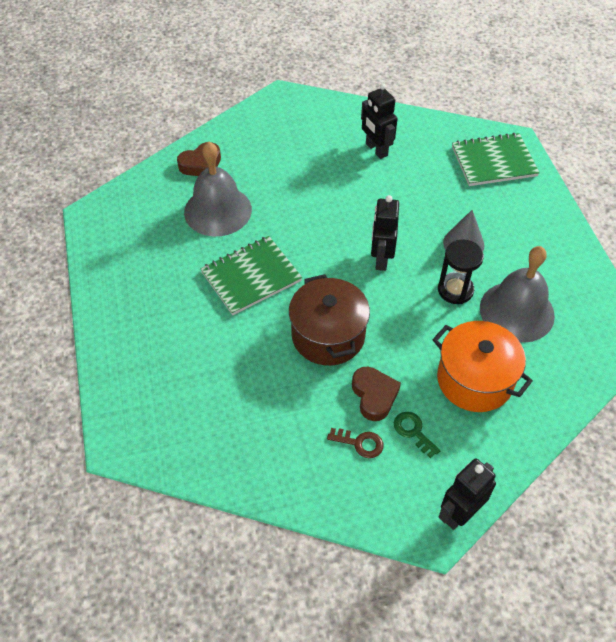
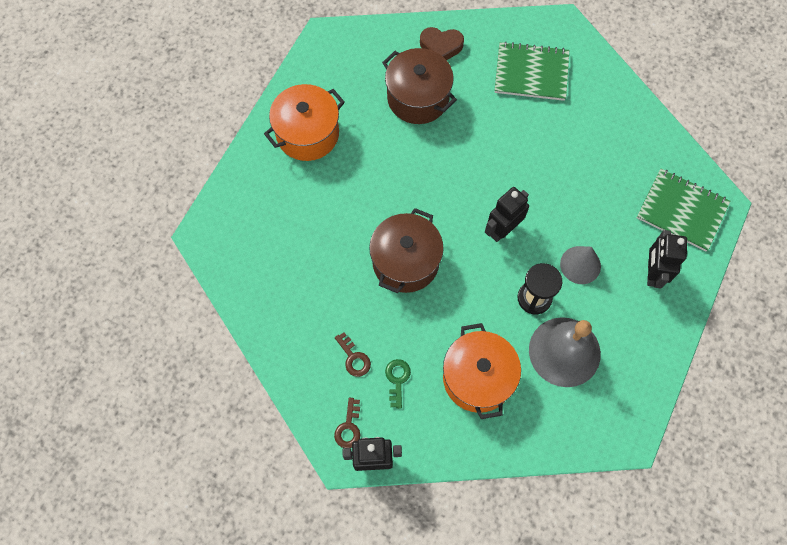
camera: 40 degrees right, 15 degrees up
(145, 296) = (307, 134): none -> orange pot
(218, 210) = (418, 98): grey bell -> brown pot
(251, 276) = (393, 173): green notebook -> green notebook (531, 73)
(374, 395) = (395, 332): brown heart -> none
(376, 149) = (592, 129): black robot -> black robot (652, 273)
(412, 503) = (349, 427): none -> brown key

